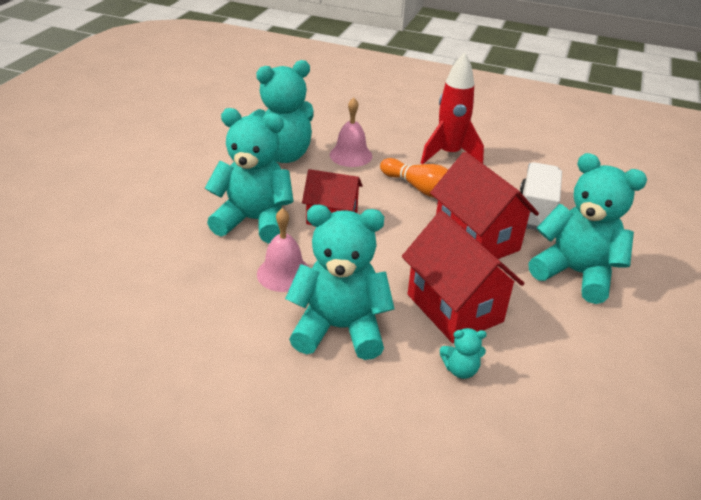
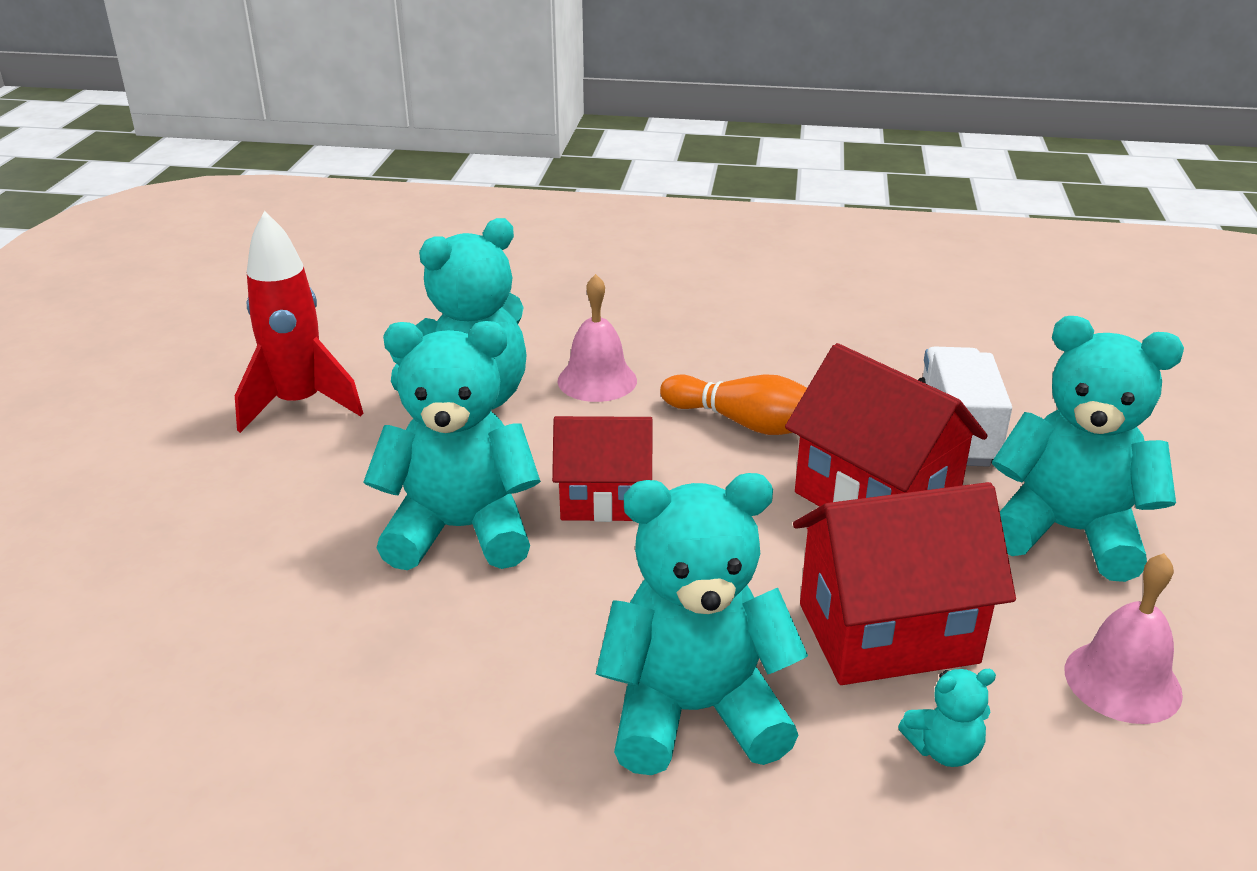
camera: 10 degrees left, 5 degrees down
(284, 273) = (551, 622): pink bell -> pink bell (1122, 681)
(449, 154) = (769, 354): red rocket -> red rocket (299, 405)
(454, 308) = (887, 633): red house -> red house turned 60 degrees counterclockwise

